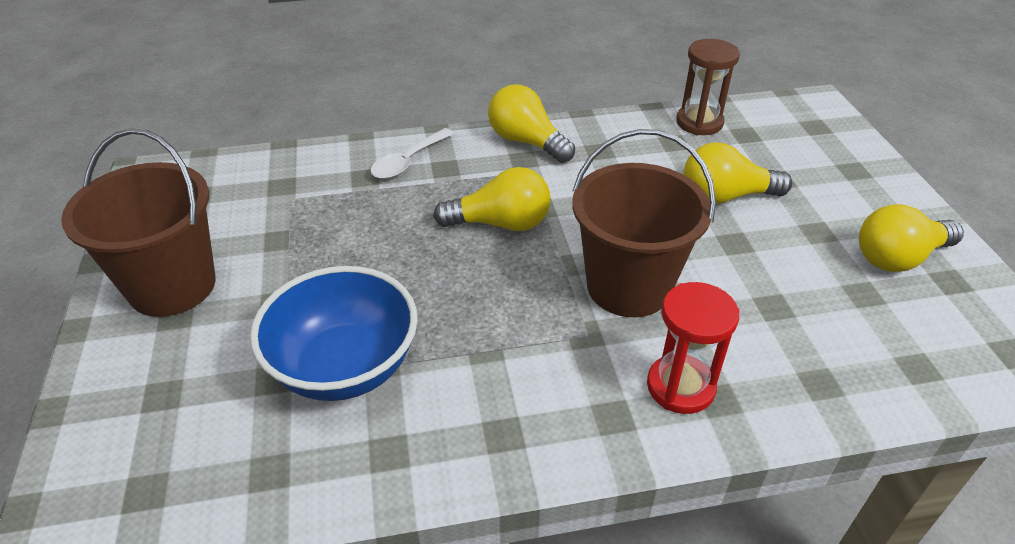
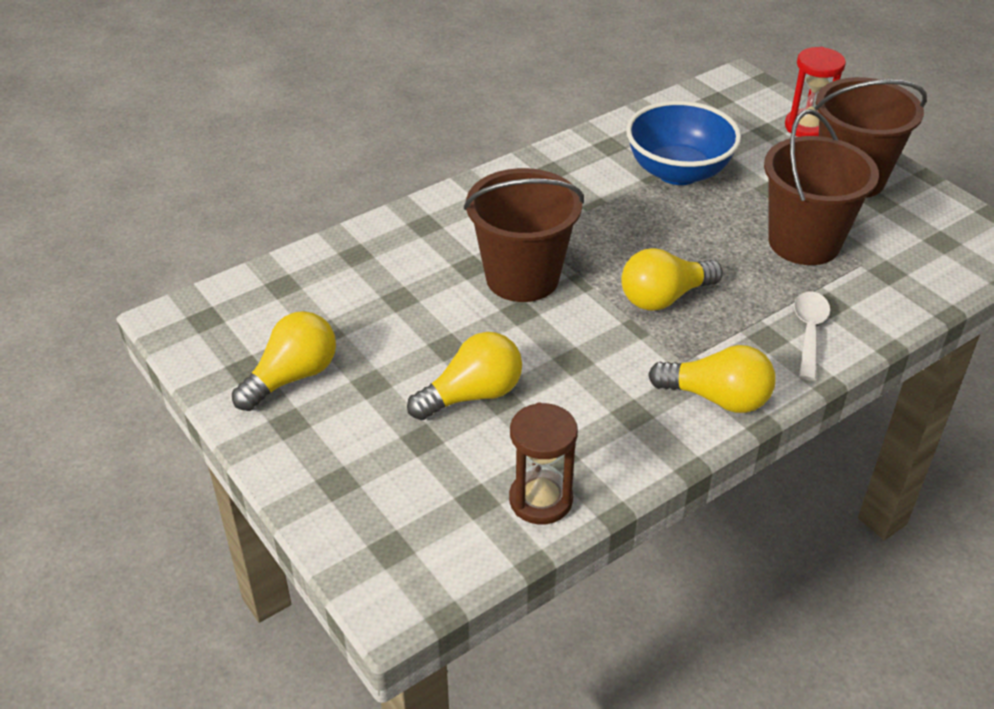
camera: 155 degrees right, 0 degrees up
(316, 233) = (804, 242): none -> brown bucket
(680, 387) = (453, 224): red hourglass -> red hourglass (807, 127)

